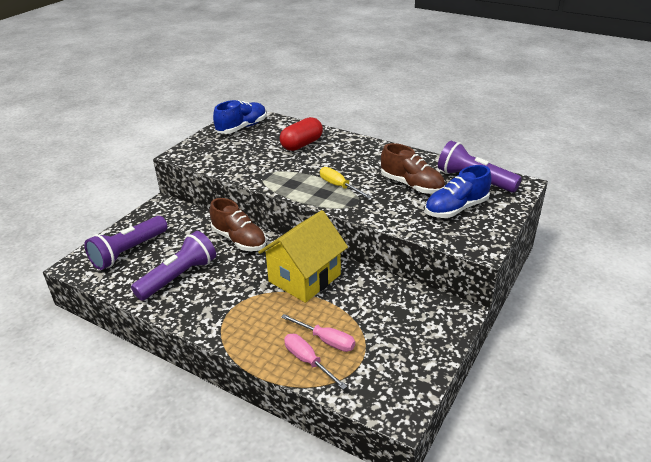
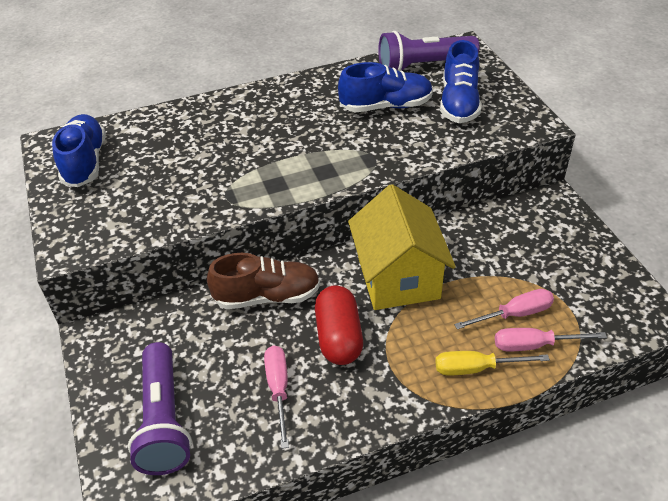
camera: 50 degrees left, 10 degrees up
(178, 277) = (278, 390): purple flashlight -> pink screwdriver
(302, 144) = (199, 135): red capsule -> red capsule (339, 337)
(339, 186) = (326, 153): yellow screwdriver -> yellow screwdriver (476, 368)
(411, 185) = (386, 106): brown shoe -> blue shoe

